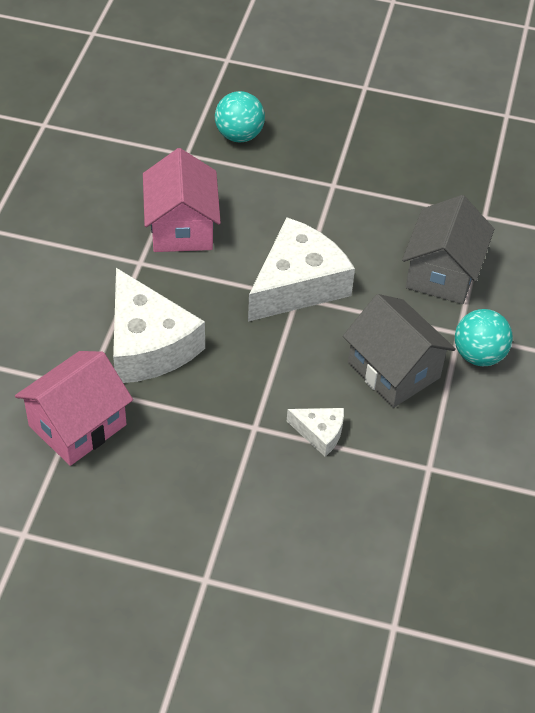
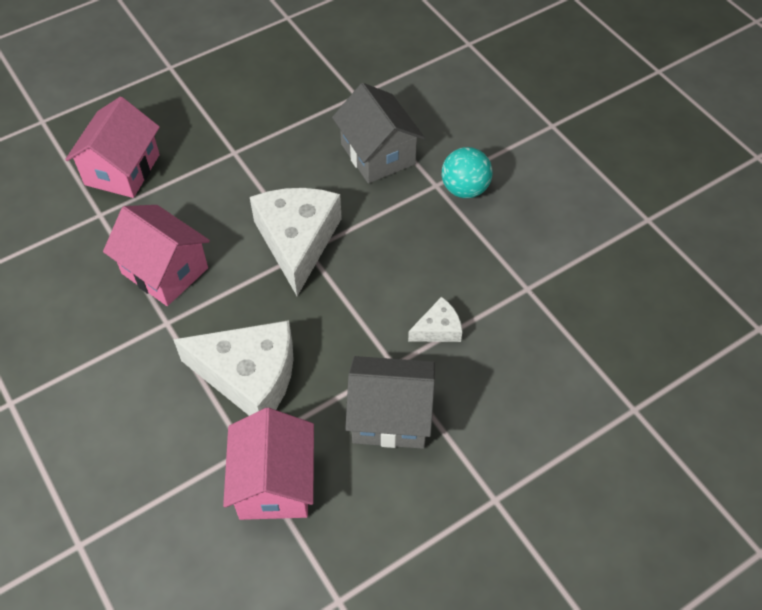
camera: 45 degrees left, 5 degrees up
(239, 135) = (122, 169): turquoise ball -> pink house
(394, 370) = (429, 245): grey house -> grey house (390, 416)

